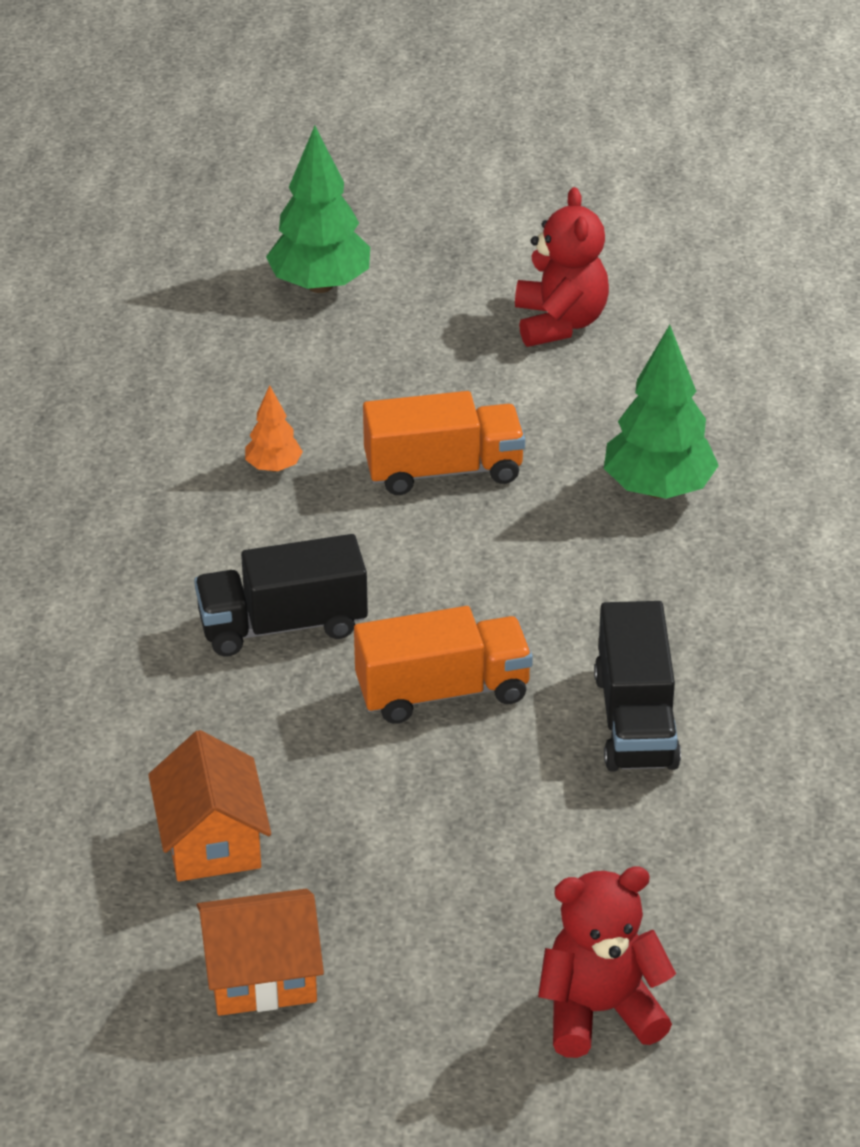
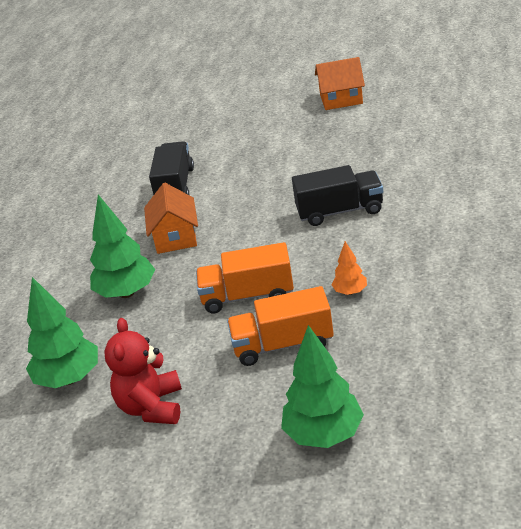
camera: 170 degrees left, 5 degrees down
(212, 840) = (365, 132): orange house -> orange house (175, 237)
(443, 691) = (261, 190): orange truck -> orange truck (283, 344)
(599, 1011) = (216, 102): red teddy bear -> none
(699, 362) = (69, 378): none -> green tree

